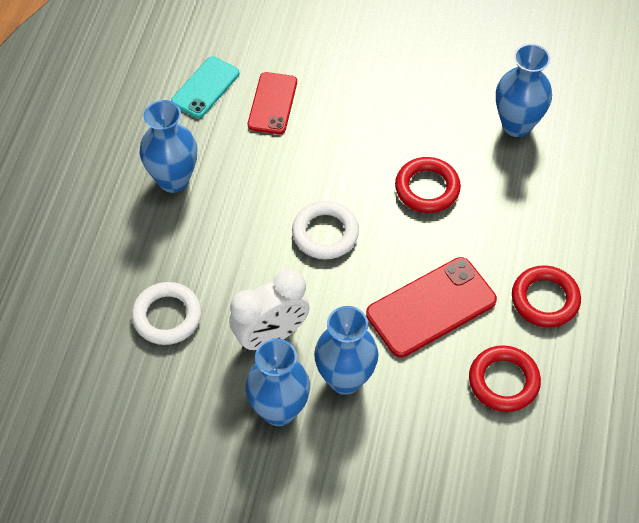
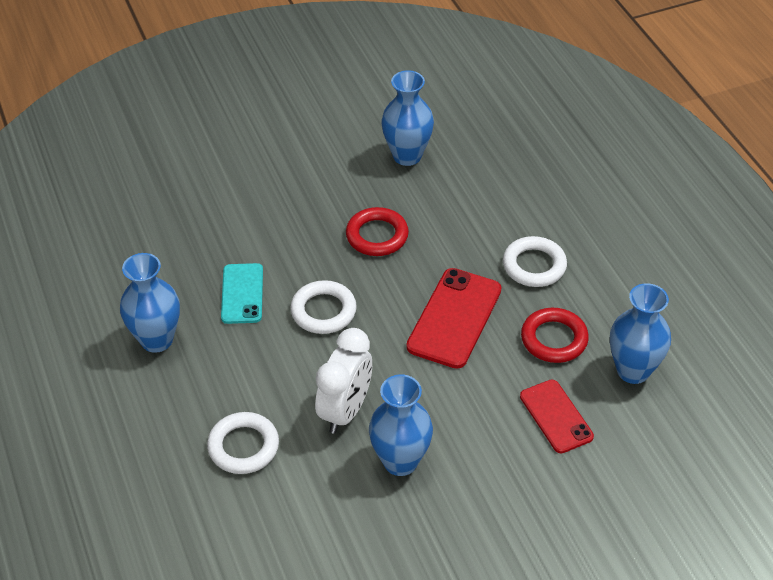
camera: 35 degrees left, 10 degrees down
(205, 87) = (123, 255): turquoise phone -> turquoise phone (242, 294)
(272, 103) = (194, 238): red phone -> red phone (556, 416)
(345, 379) = (433, 407): blue vase -> blue vase (633, 370)
(545, 299) = (534, 265): red ring -> white ring

